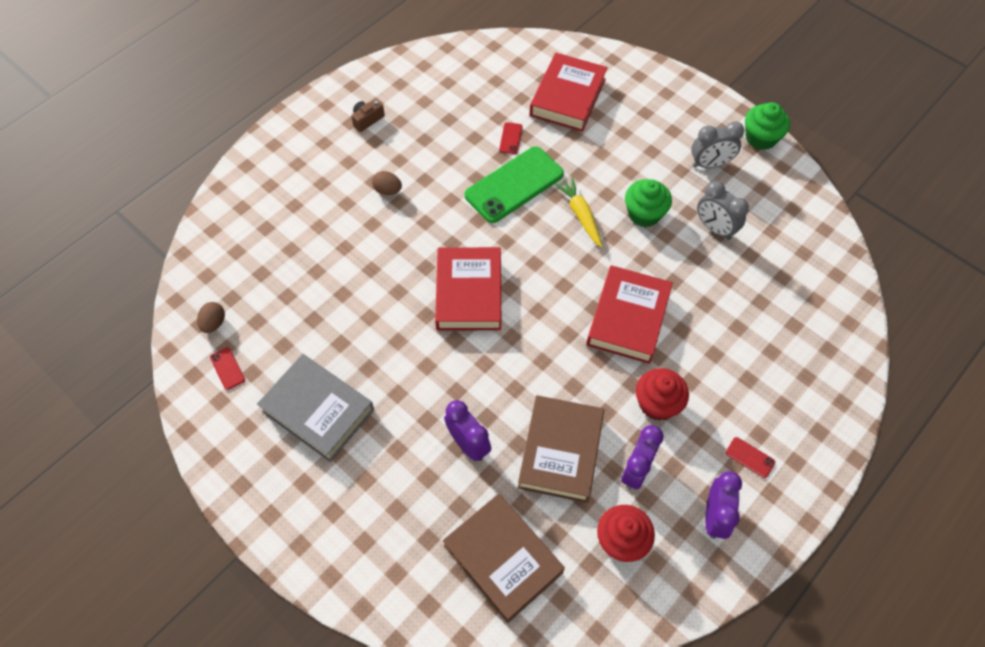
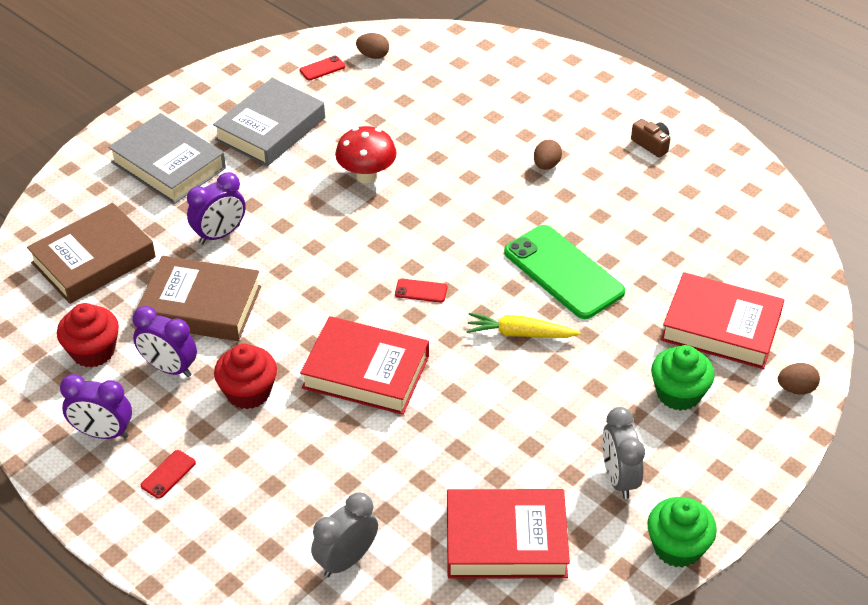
camera: 90 degrees right, 15 degrees down
(366, 503) = (168, 165): none -> grey book
(393, 324) = (366, 176): none -> red mushroom
(469, 293) = (405, 233): red book -> red book (506, 540)
(511, 138) = (639, 269): red phone -> red phone (421, 291)
(580, 215) = (520, 333): yellow carrot -> yellow carrot turned 150 degrees counterclockwise
(621, 65) = (796, 389): none -> brown egg
(644, 214) = (525, 398): green cupcake -> green cupcake (678, 393)
(715, 228) = (504, 473): grey clock -> grey clock (346, 560)

